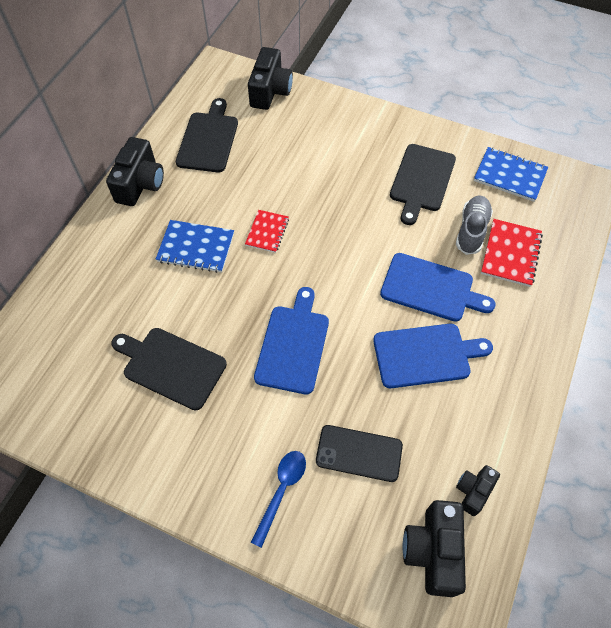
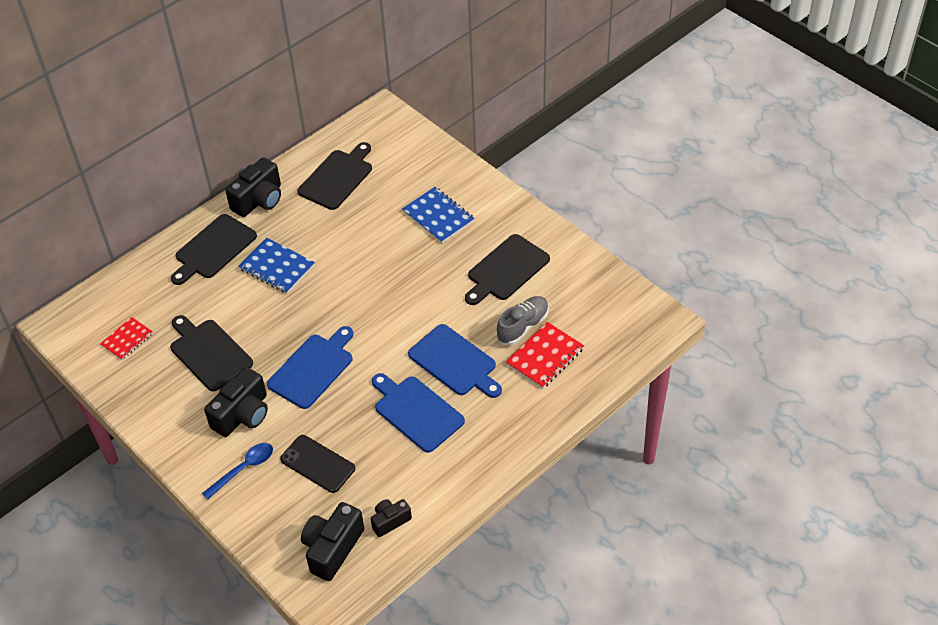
camera: 25 degrees right, 10 degrees down
(117, 249) = (213, 249): none -> black cutting board
(267, 232) = (343, 273): red notebook -> red notebook (127, 339)
(270, 91) = (417, 149): black camera -> black camera (243, 414)
(425, 355) = (416, 412): blue cutting board -> blue cutting board turned 150 degrees counterclockwise
(510, 175) = (592, 290): blue notebook -> blue notebook (438, 216)

